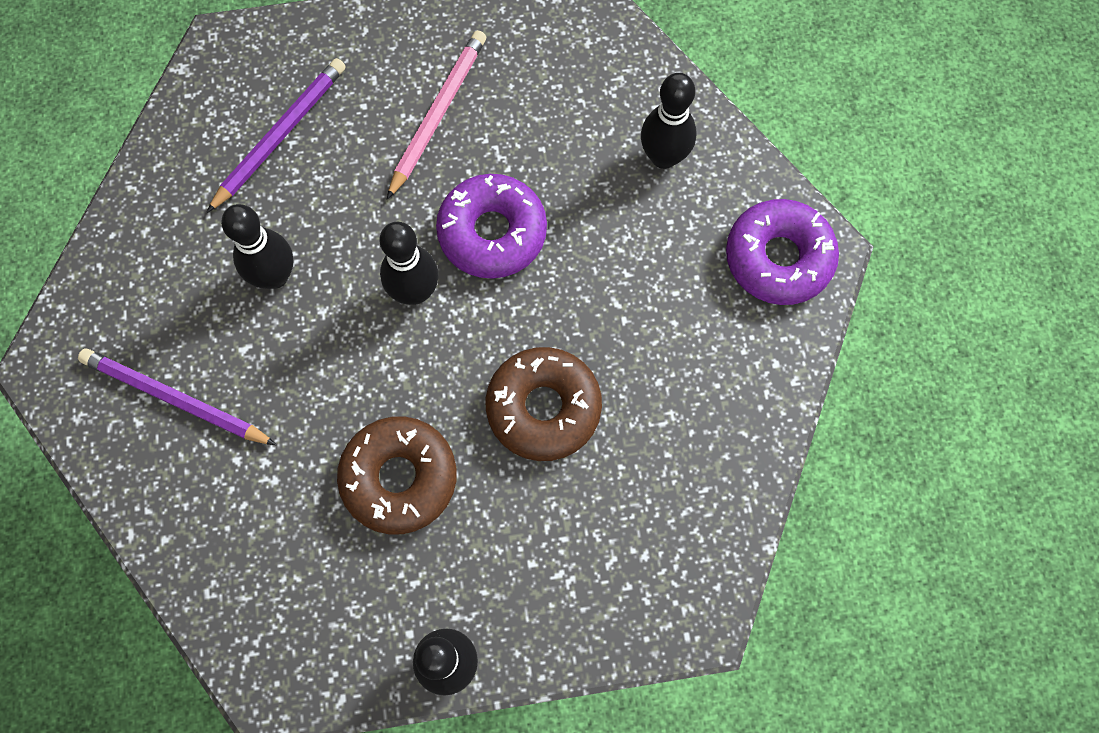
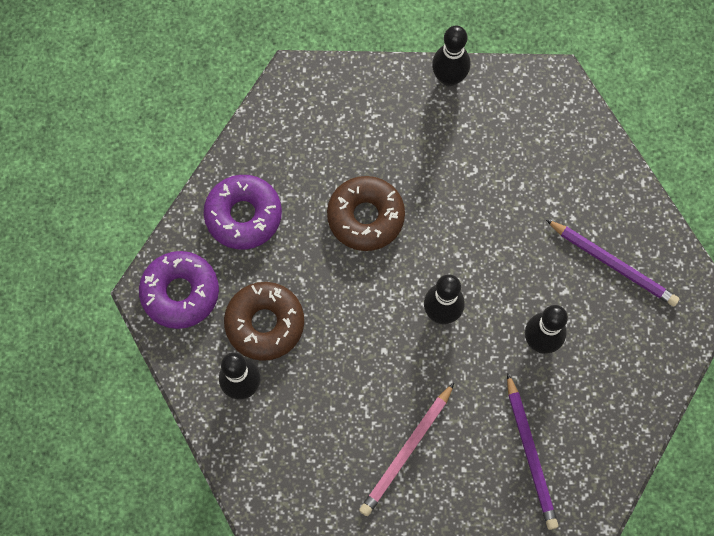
camera: 170 degrees left, 0 degrees up
(280, 136) = (530, 453): purple pencil -> purple pencil turned 60 degrees counterclockwise
(399, 478) = (467, 188): brown donut -> brown donut (265, 324)
(492, 233) = (380, 347): purple donut -> purple donut (243, 215)

